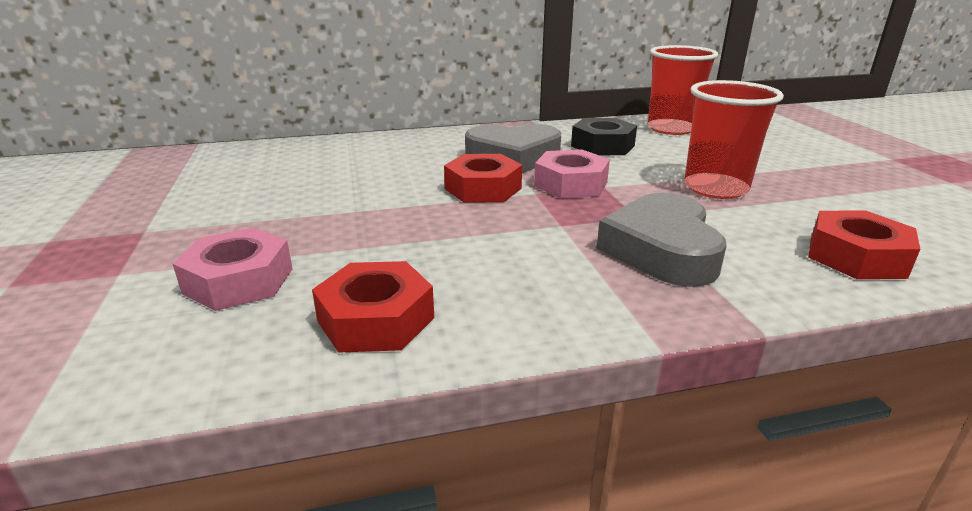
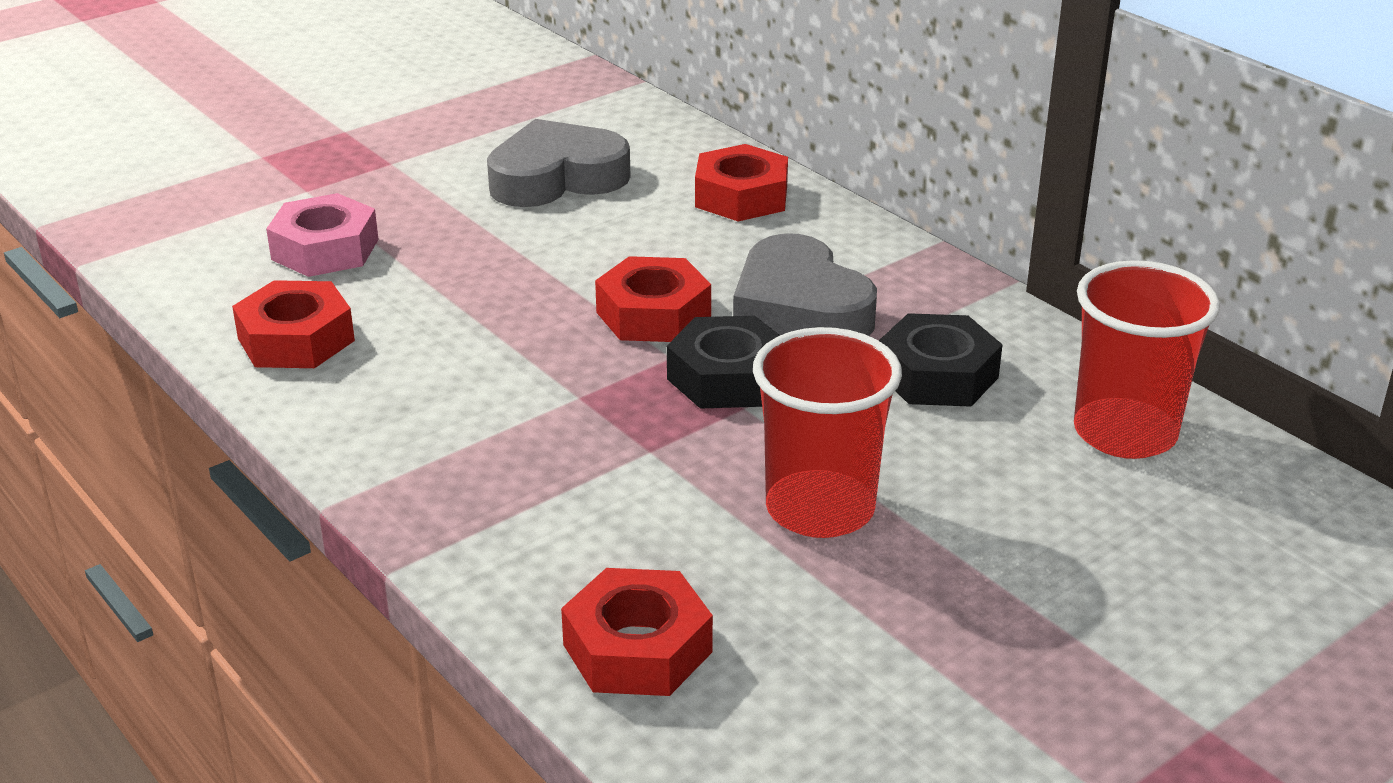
camera: 65 degrees right, 5 degrees up
(378, 147) = (741, 197): none -> red nut
(570, 184) = (727, 377): pink nut -> black nut
(661, 250) = (552, 482): grey heart -> grey heart (556, 178)

